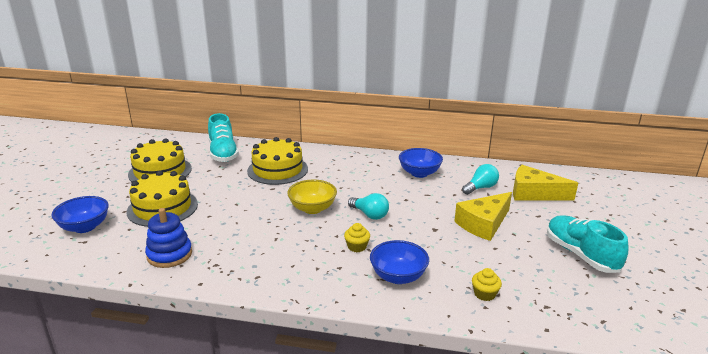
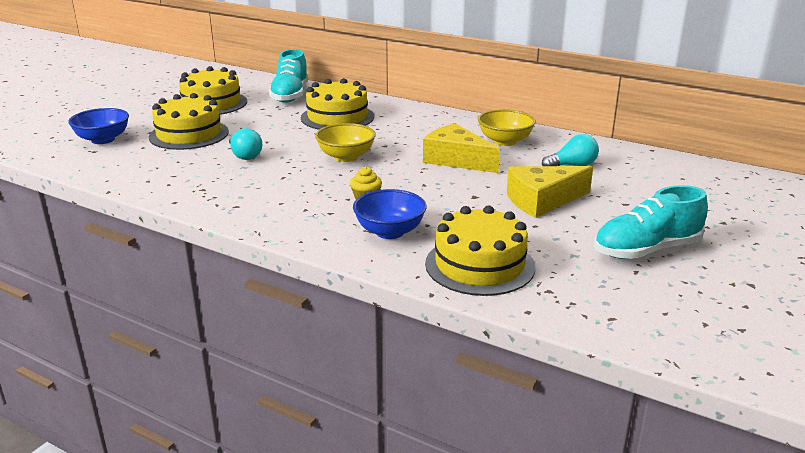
camera: 20 degrees right, 0 degrees up
(169, 255) = (164, 174): blue stacking toy -> none
(369, 215) = (407, 172): turquoise light bulb -> turquoise light bulb (245, 155)
(419, 173) = (505, 141): blue bowl -> yellow bowl
(484, 294) = (479, 265): yellow cupcake -> yellow cake
(534, 193) = (641, 181): yellow cheese -> yellow cheese (456, 160)
(580, 254) = (646, 250): turquoise shoe -> turquoise shoe turned 105 degrees counterclockwise

